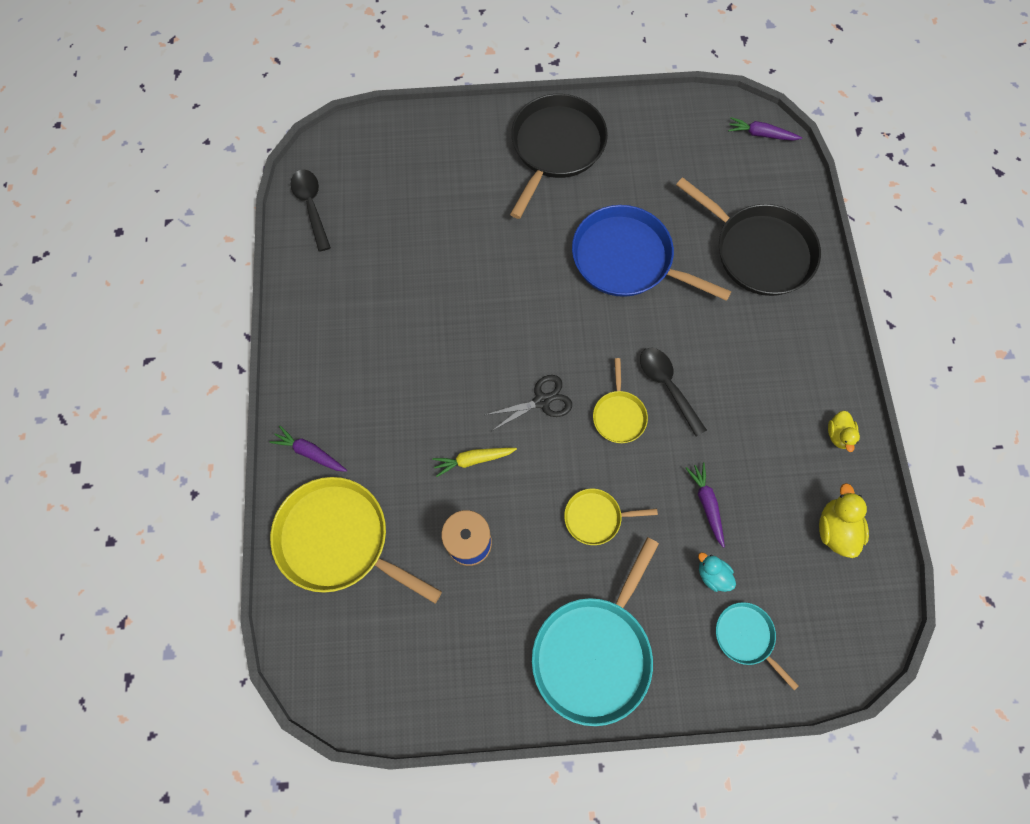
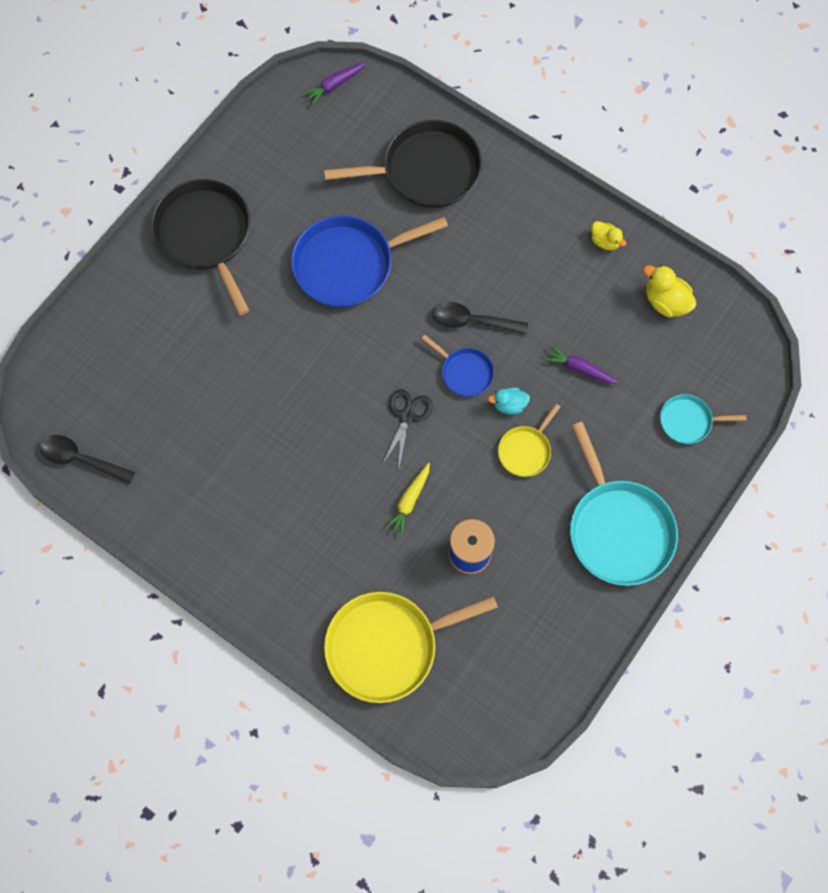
camera: 50 degrees left, 0 degrees up
(310, 452) = (298, 617): purple carrot -> none
(619, 415) = (464, 372): yellow pan -> blue pan
(712, 574) = (630, 407): turquoise duck -> turquoise duck (509, 405)

